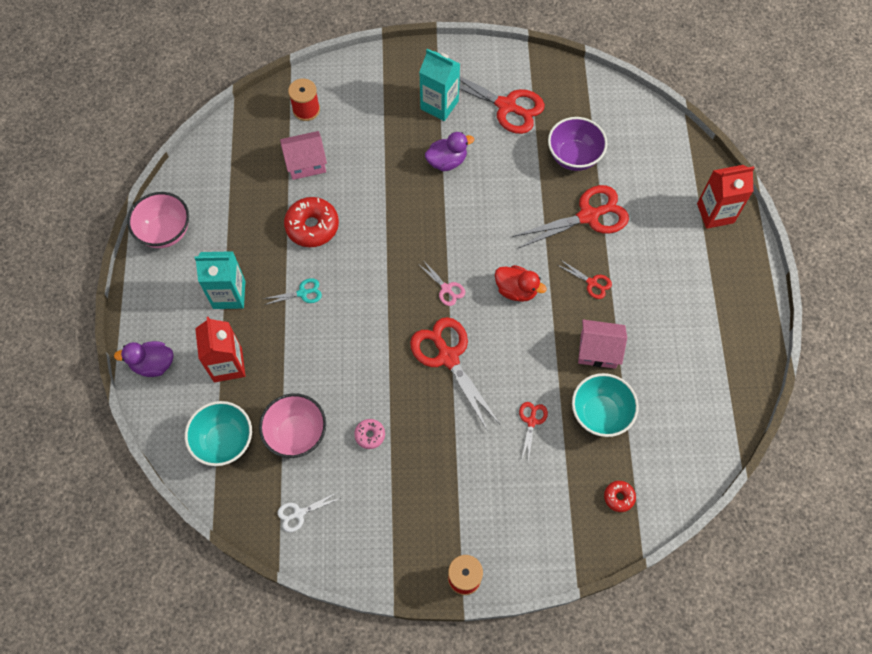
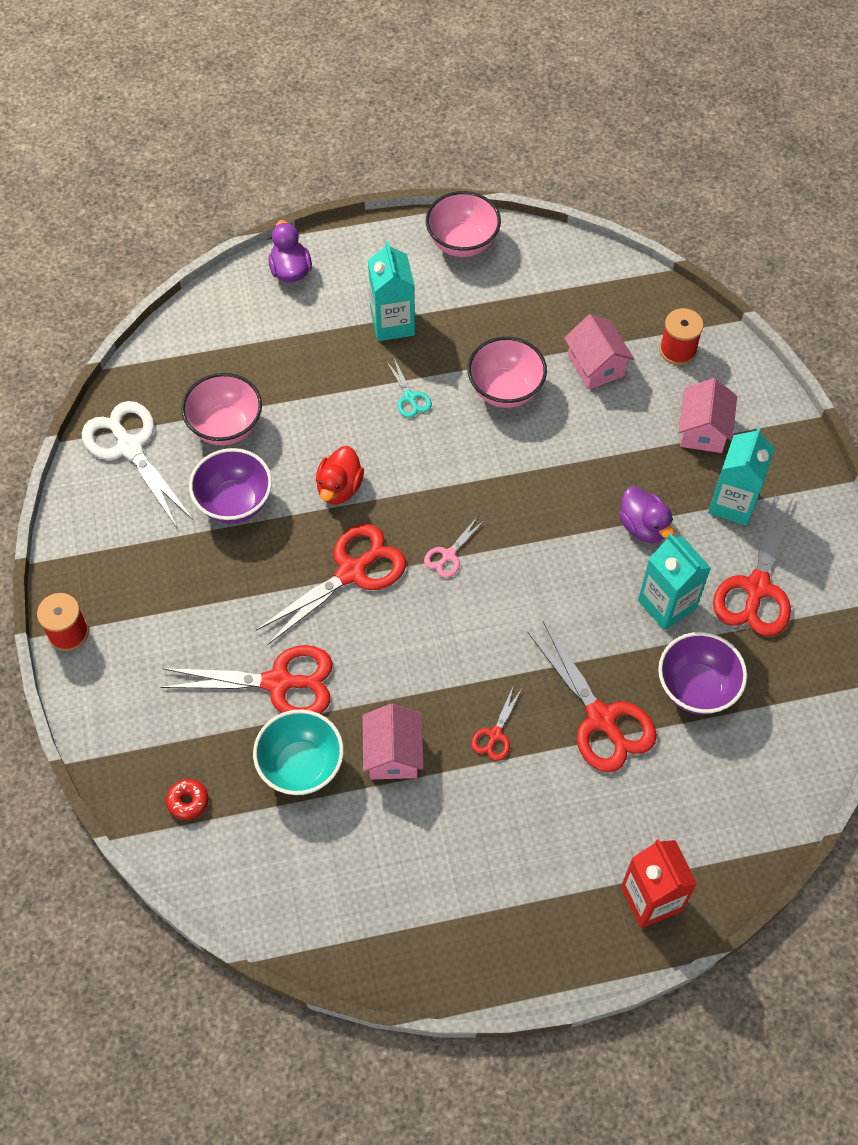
camera: 80 degrees right, 5 degrees down
(224, 441) = (207, 358): turquoise bowl -> none
(228, 365) = (301, 341): red carton -> none
(299, 513) = (130, 448): white scissors -> white scissors, size x2.09
(312, 226) = (505, 390): red donut -> pink bowl
(370, 435) = (234, 503): pink donut -> purple bowl
(377, 109) = (703, 430): none -> pink house
(509, 160) = (667, 604): none -> turquoise carton
(516, 290) = (464, 640): red duck -> red duck (339, 488)
(531, 421) = (278, 682): red scissors -> red scissors, size x2.09

